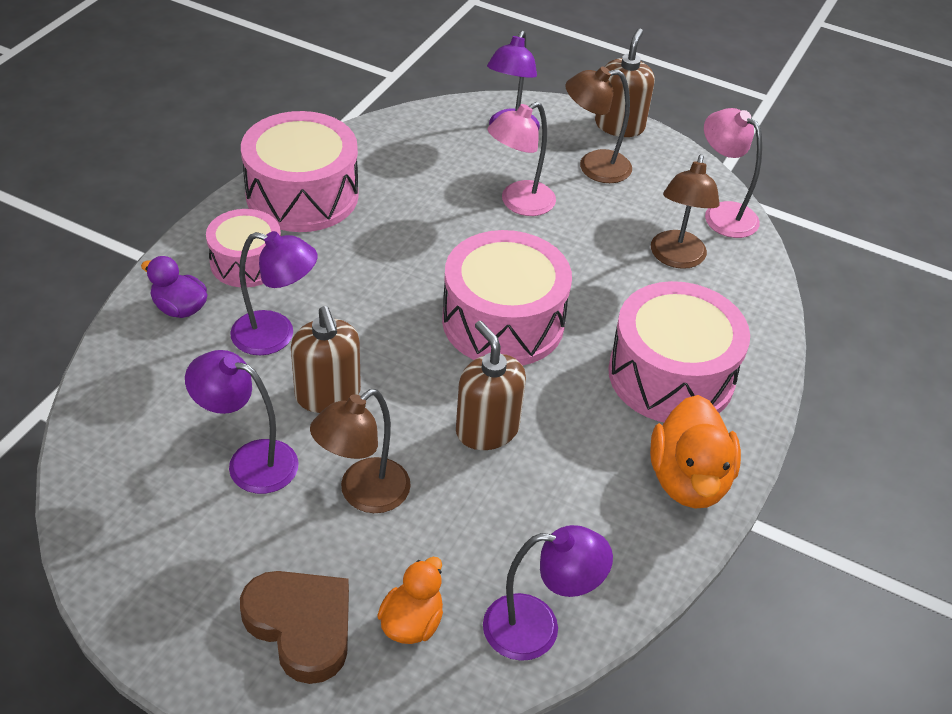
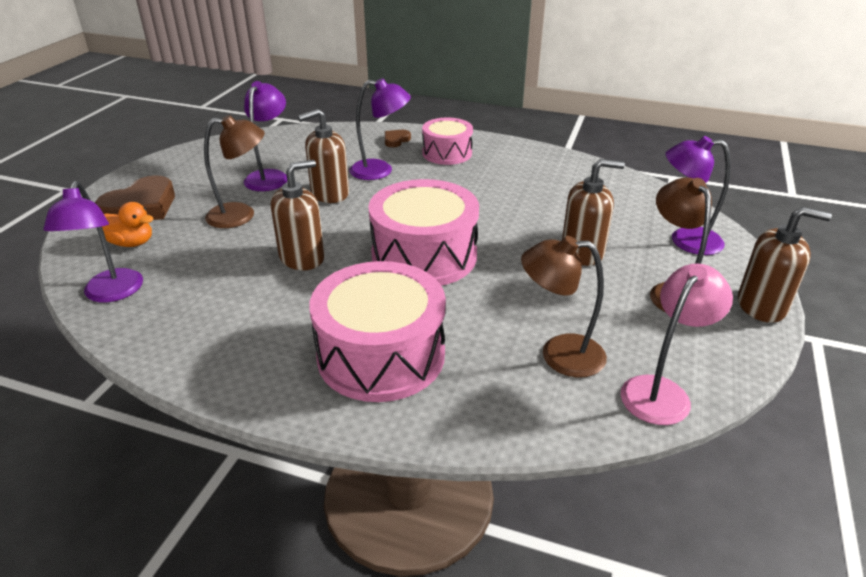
camera: 85 degrees right, 10 degrees down
(180, 308) = (396, 140): purple duck -> brown heart
(276, 336) = (380, 171): purple lamp -> purple lamp turned 90 degrees counterclockwise
(302, 195) = (528, 162): pink drum -> none
(363, 494) = (241, 215): brown lamp -> brown lamp turned 135 degrees clockwise
(519, 203) = (582, 252): pink lamp -> brown soap dispenser
(688, 480) = (247, 369): orange duck -> none

